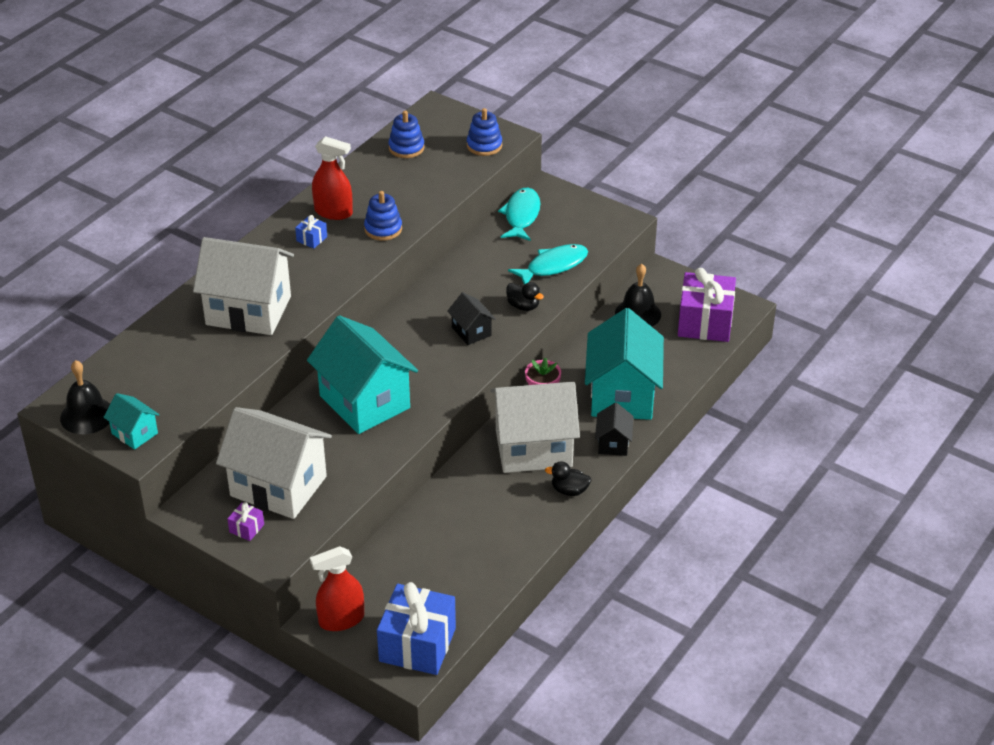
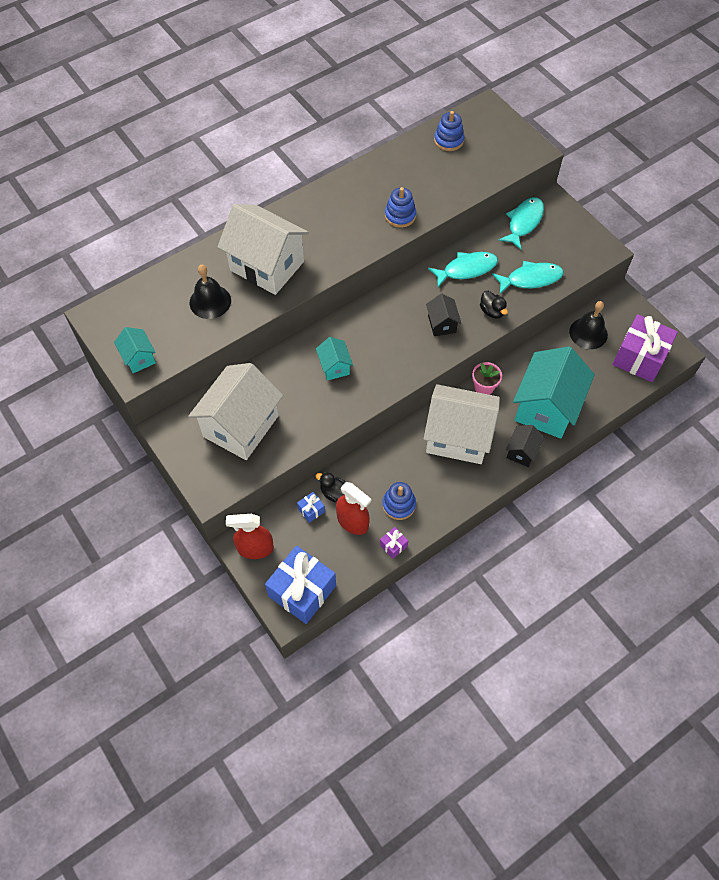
camera: 20 degrees right, 20 degrees up
(87, 415) = (111, 330): black bell -> black bell (210, 301)
(246, 528) = (203, 458): purple gift -> purple gift (393, 545)
(278, 486) = (241, 426): white house -> white house turned 75 degrees clockwise
(312, 239) = (341, 210): blue gift -> blue gift (311, 510)
(333, 212) = (368, 188): red spray bottle -> red spray bottle (352, 522)
(364, 402) = (334, 367): turquoise house -> turquoise house, size x0.47
(476, 274) = (466, 269): none -> turquoise fish
(484, 145) = (512, 154): blue stacking toy -> blue stacking toy (399, 504)
(569, 490) = (470, 485): black duck -> black duck (334, 492)

